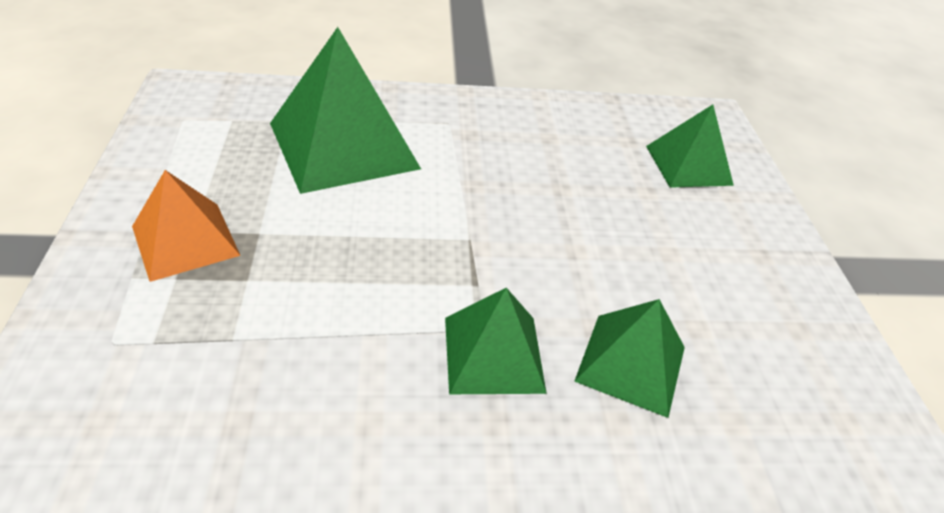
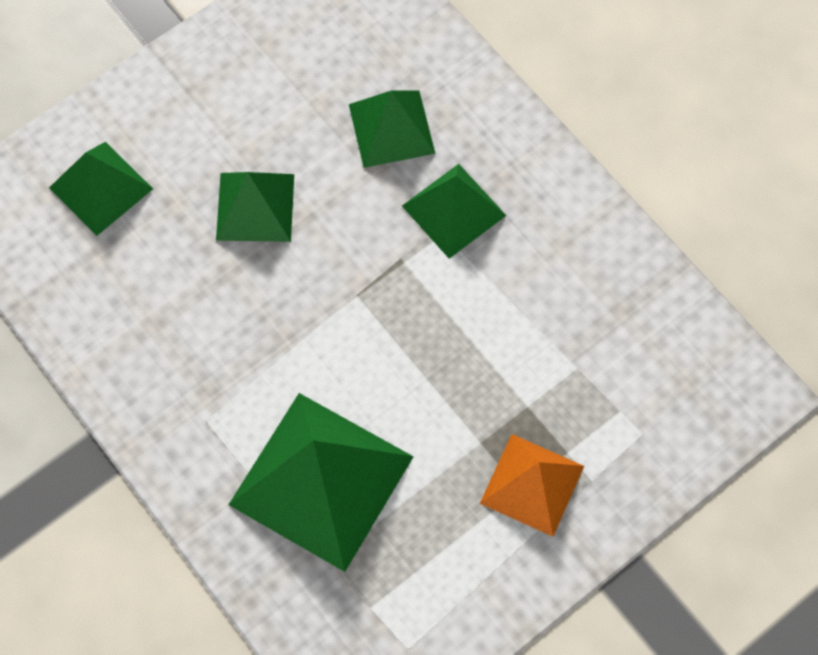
camera: 120 degrees left, 25 degrees up
(609, 228) = (255, 207): none -> green pyramid

